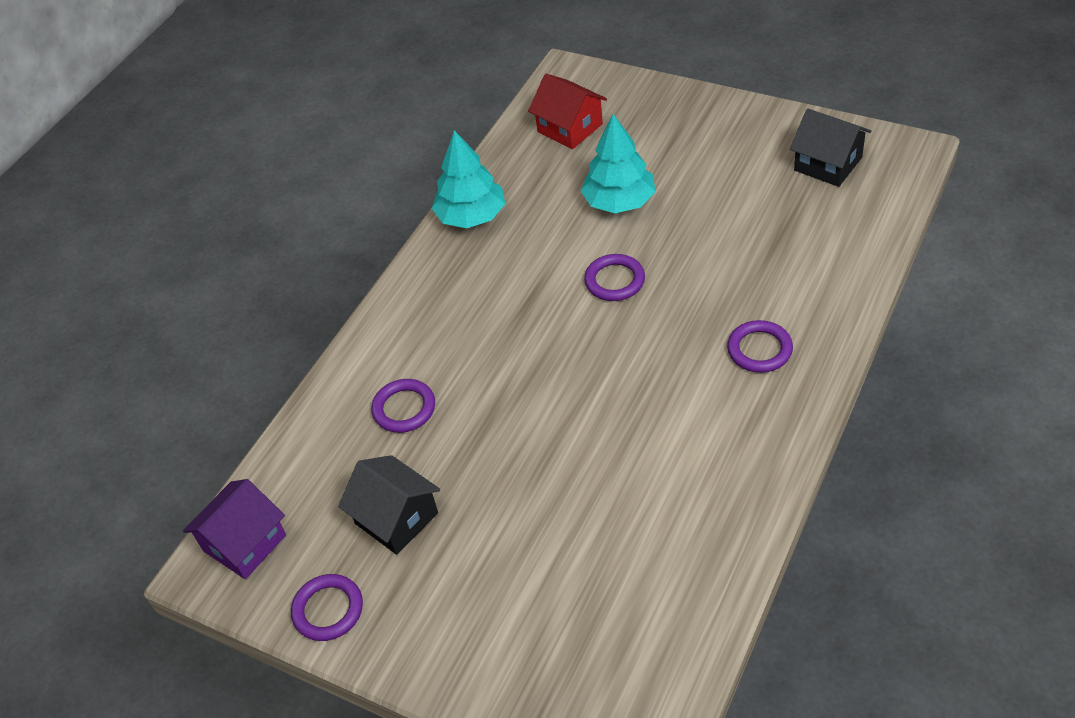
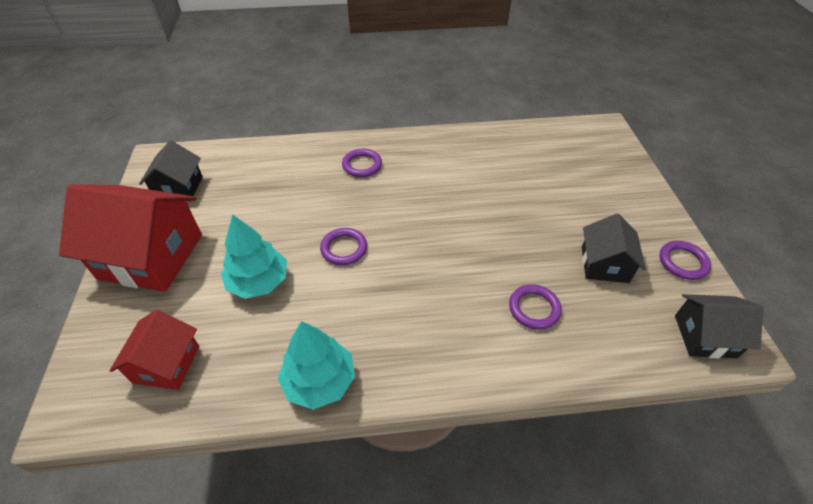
camera: 130 degrees left, 0 degrees up
(245, 543) = (705, 336): purple house -> black house
(718, 131) = (151, 256): none -> red house

